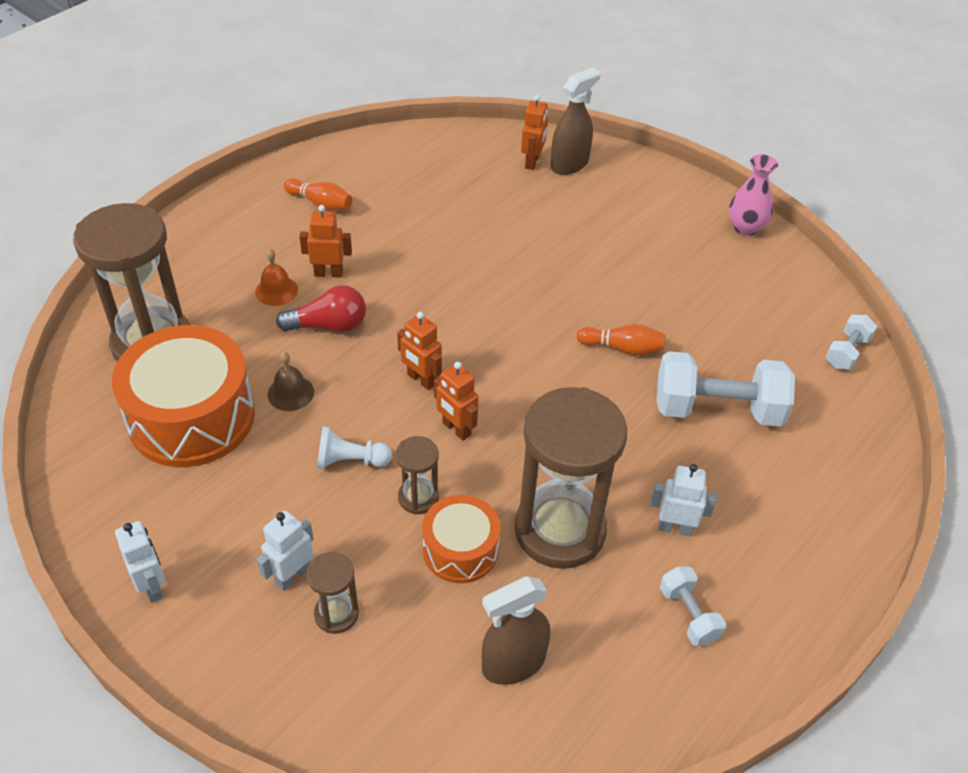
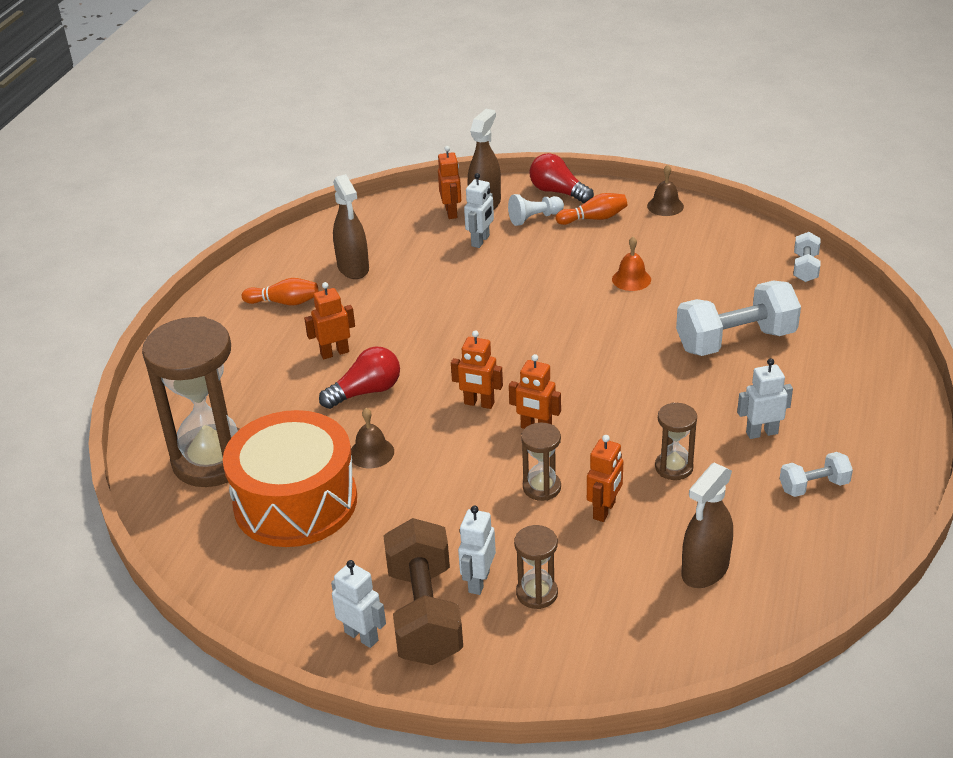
camera: 20 degrees left, 10 degrees down
(222, 589) = (424, 614): none -> brown dumbbell
(276, 290) = (297, 381): orange bell -> orange bell (631, 279)
(350, 461) = (463, 483): white pawn -> white pawn (534, 218)
(404, 190) = (353, 268): none -> brown spray bottle
(460, 550) = (604, 510): orange drum -> orange robot
(539, 203) = (480, 241): none -> white robot
(560, 530) = (674, 467): brown hourglass -> brown hourglass, size x0.45
(622, 348) = (629, 324): orange bowling pin -> orange bowling pin (594, 218)
(648, 175) = (558, 192): none -> red light bulb
(688, 615) = (814, 486): white dumbbell -> white dumbbell turned 60 degrees counterclockwise
(745, 228) = (665, 206): pink vase -> brown bell

